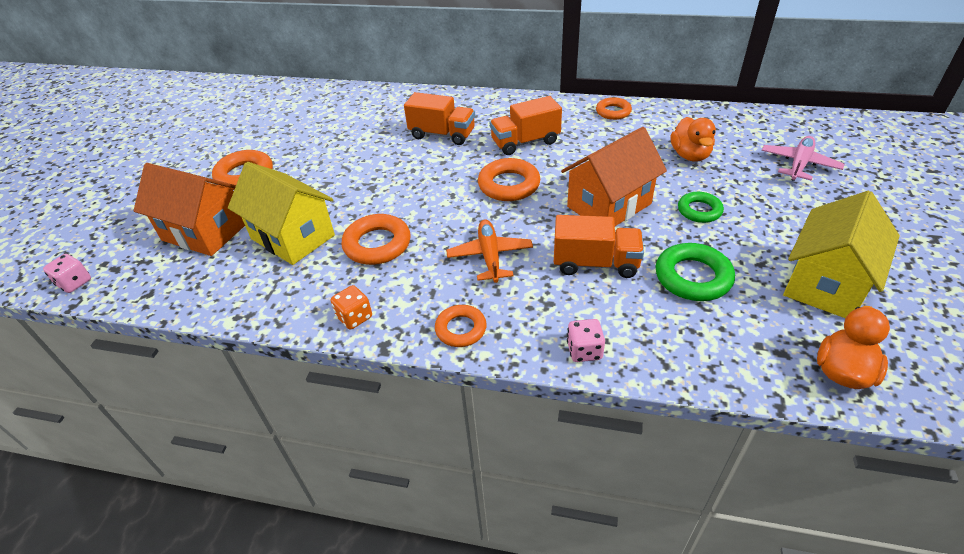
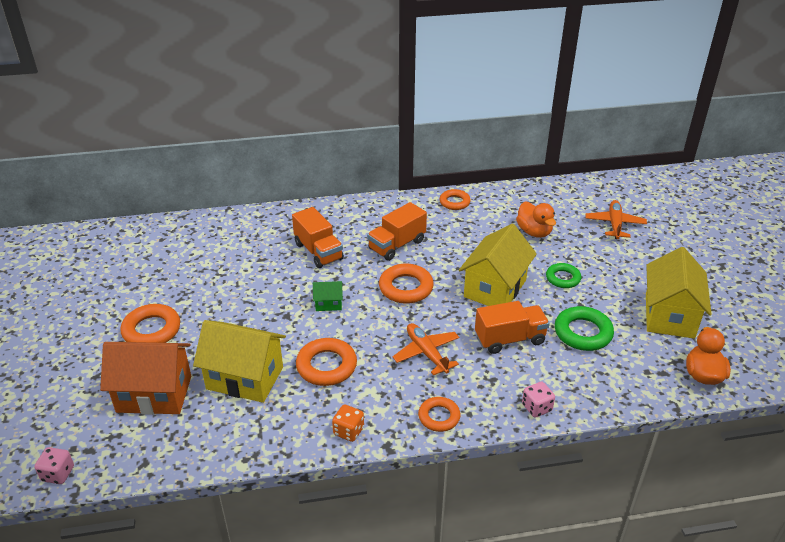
camera: 25 degrees left, 5 degrees down
(419, 184) = (328, 303): none -> green house
(442, 134) = (318, 251): orange truck -> orange truck turned 60 degrees clockwise
(609, 205) = (495, 288): orange house -> yellow house
(799, 164) = (614, 224): pink plane -> orange plane

